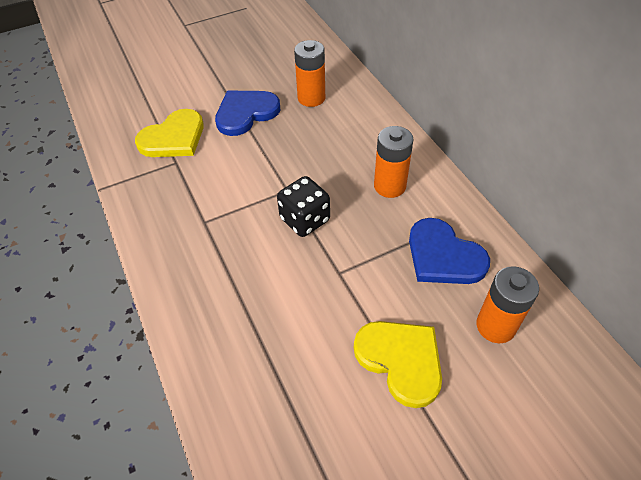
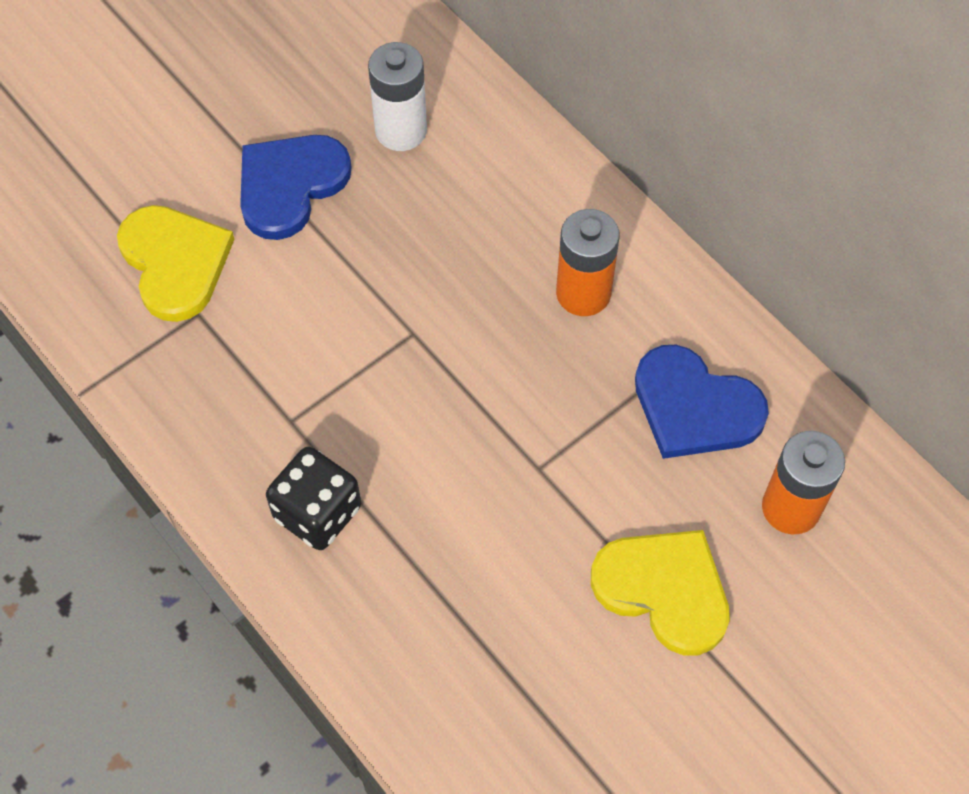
camera: 15 degrees left, 10 degrees up
(173, 138) = (175, 263): yellow heart -> yellow heart turned 60 degrees counterclockwise
(305, 219) = (458, 384): black dice -> black dice (318, 512)
(311, 98) = (401, 130): orange battery -> white battery

